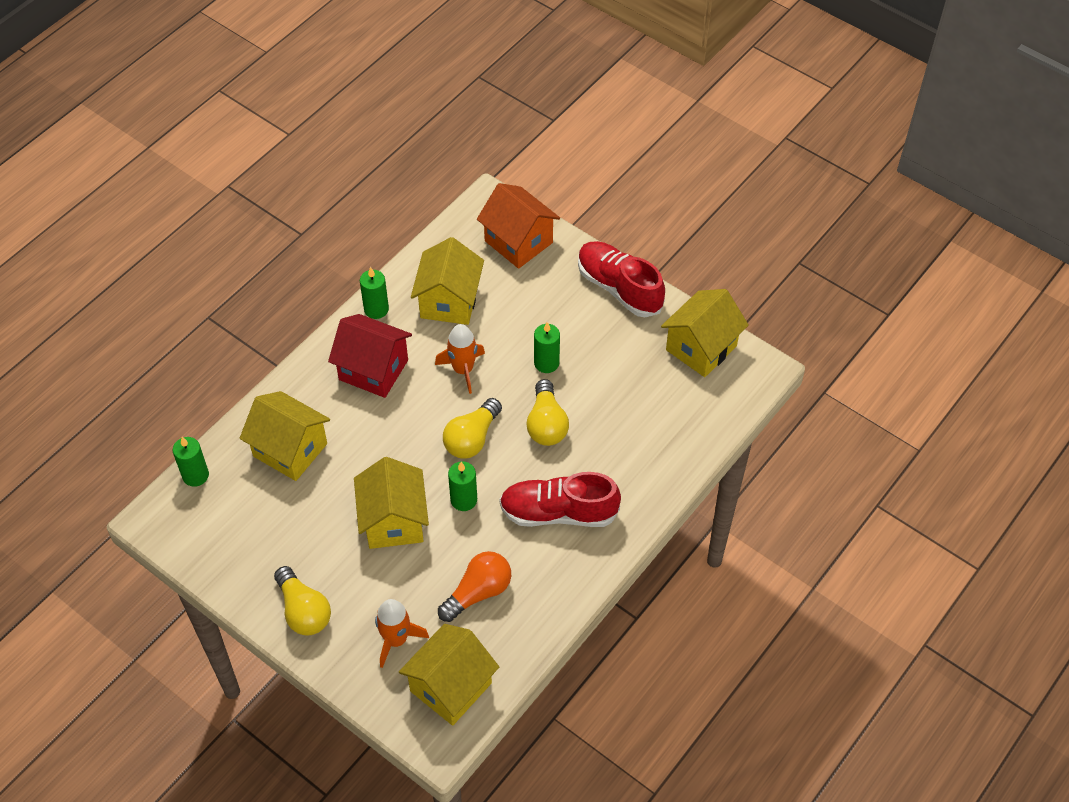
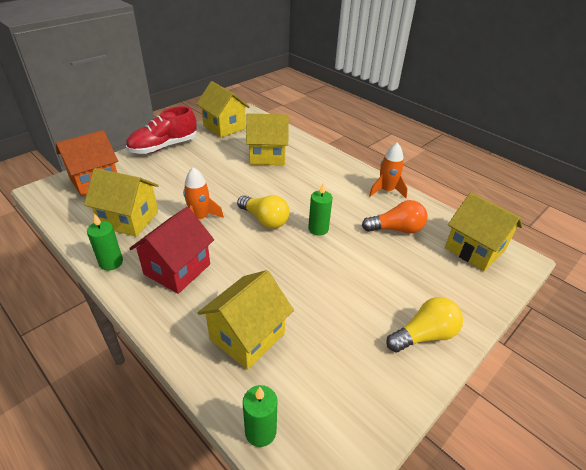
camera: 85 degrees left, 15 degrees down
(394, 521) = (334, 268): yellow house -> yellow house (267, 156)
(396, 639) = (441, 275): orange rocket -> orange rocket (386, 190)
(478, 592) = (396, 229): orange light bulb -> orange light bulb turned 120 degrees clockwise
(546, 363) = (211, 180): green candle -> none
(546, 424) = (262, 186): yellow light bulb -> none
(558, 512) = (333, 188): red shoe -> none

